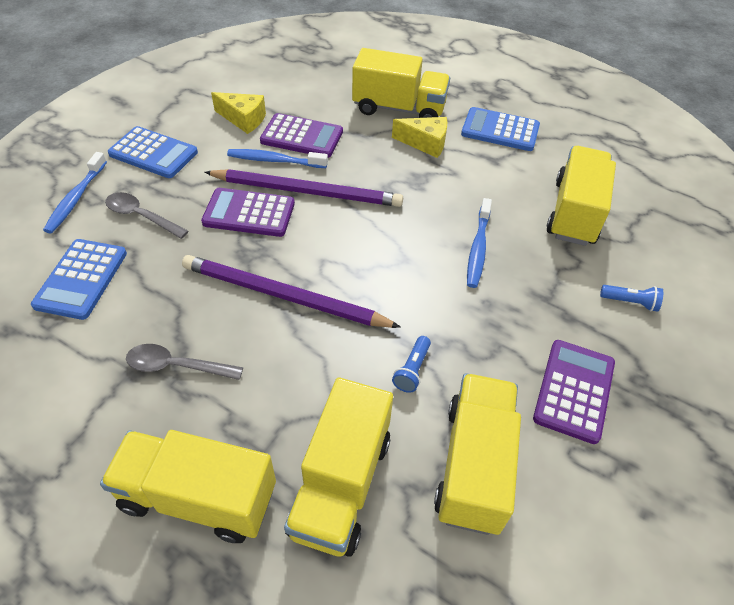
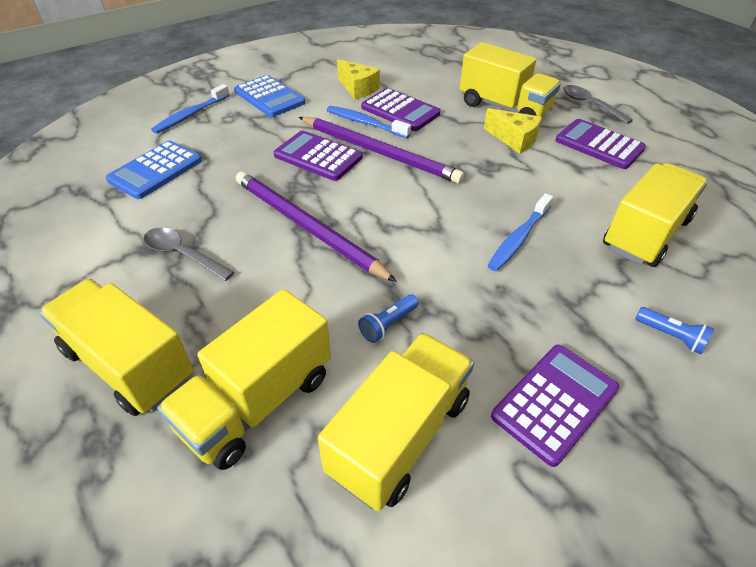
camera: 25 degrees right, 5 degrees down
(141, 216) = (230, 138): grey spoon -> grey spoon (590, 105)
(500, 130) = (599, 145): blue calculator -> purple calculator

